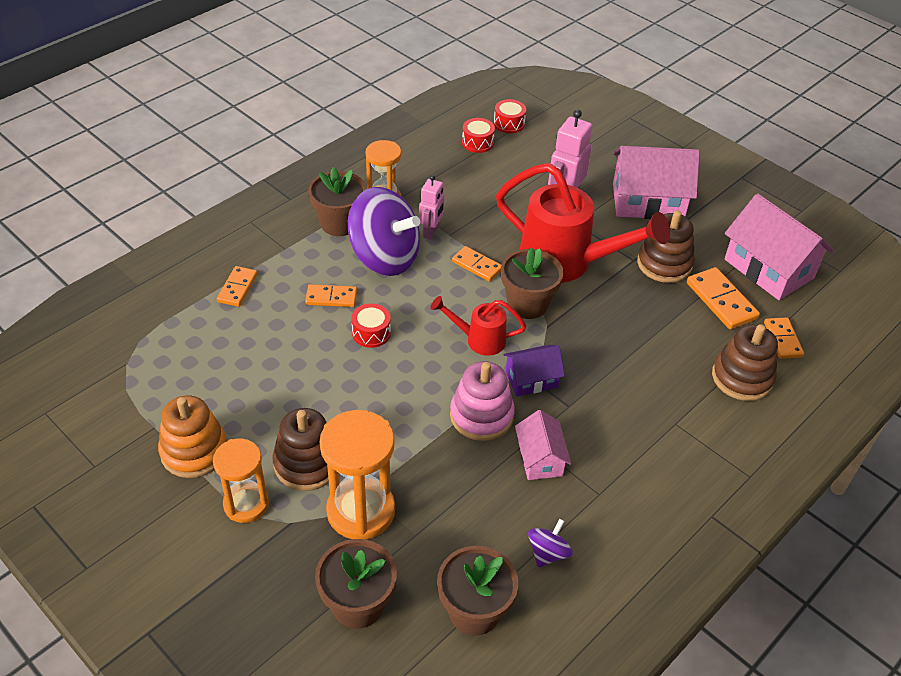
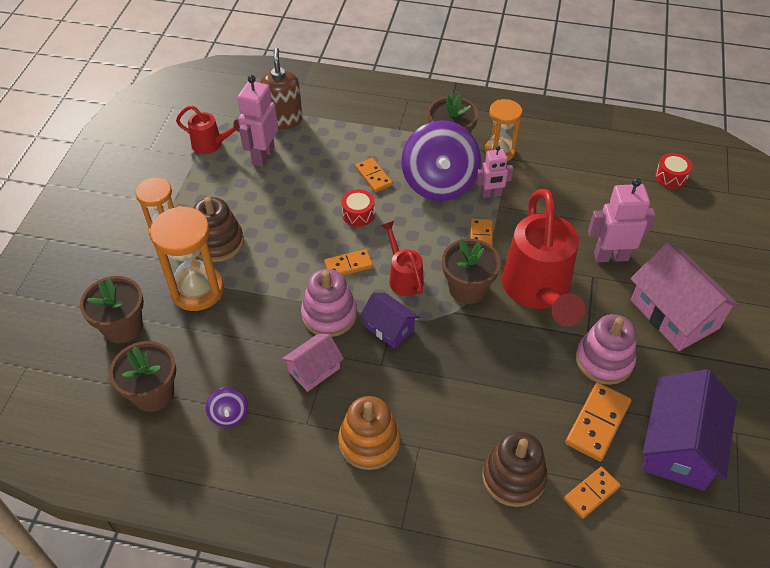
camera: 60 degrees right, 5 degrees up
(150, 404) = (212, 145): none -> red watering can
(177, 326) = (283, 120): none -> brown soap dispenser
(194, 451) = (190, 184): orange stacking toy -> orange stacking toy (369, 442)
(214, 368) = (263, 156): none -> pink robot
(237, 288) = (341, 127): orange domino -> orange domino (348, 265)
(477, 143) = (624, 170): red drum -> none
(548, 553) = (229, 415): purple spinning top -> purple spinning top turned 75 degrees clockwise
(664, 264) = (604, 360): brown stacking toy -> pink stacking toy
(768, 269) = (678, 446): pink house -> purple house

